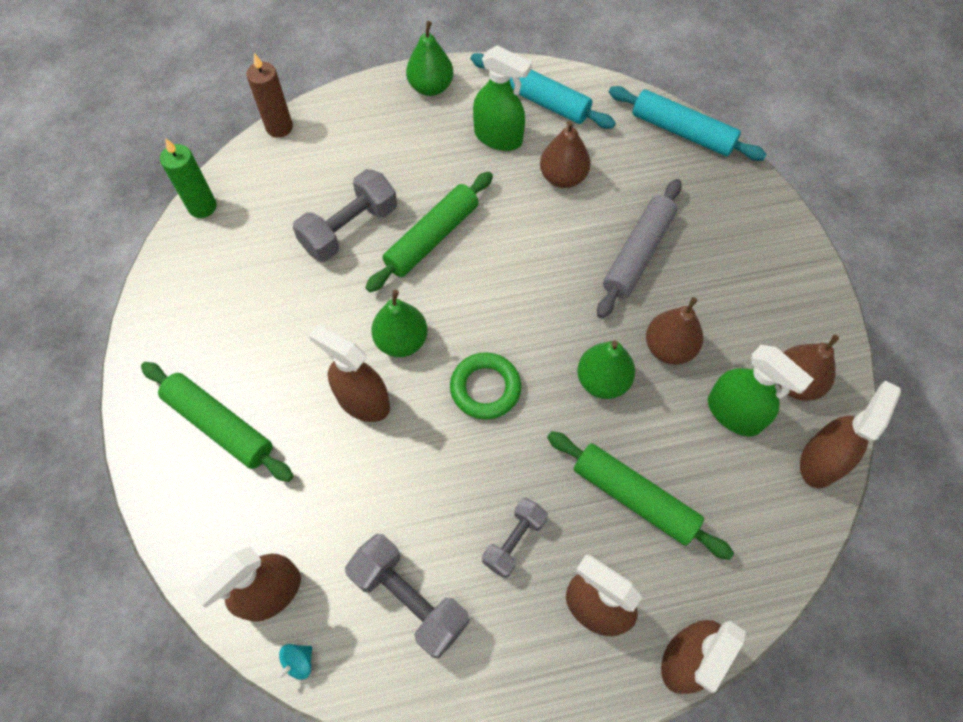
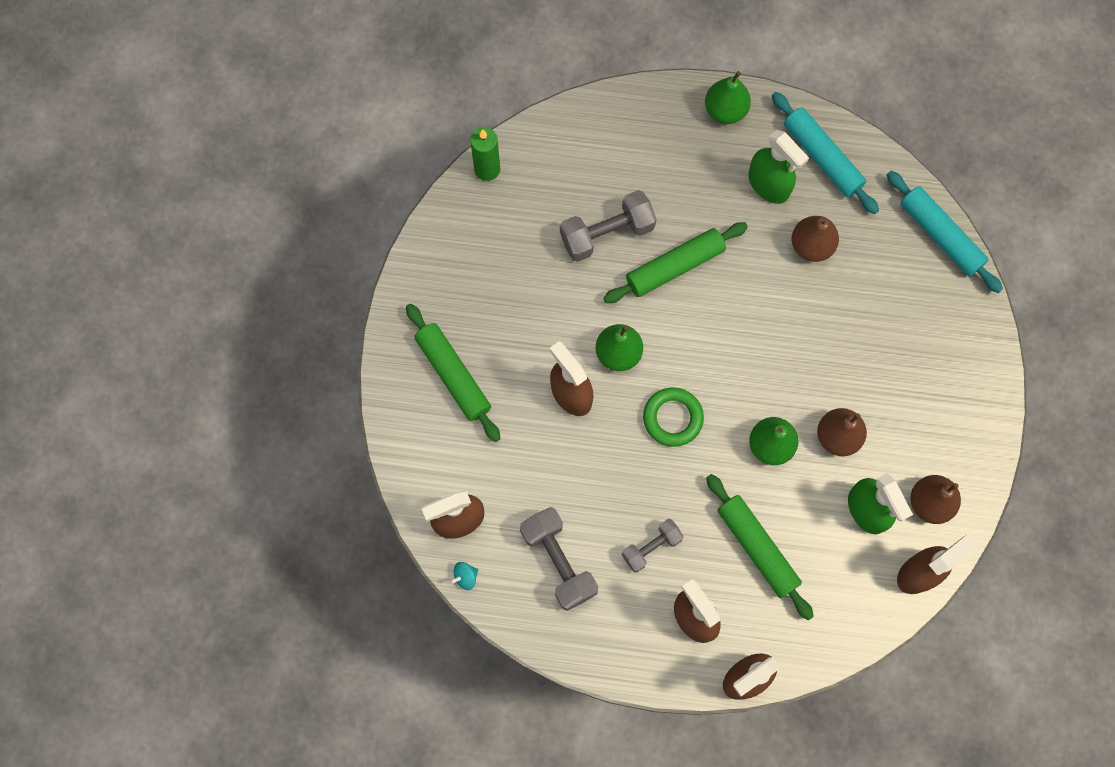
camera: 20 degrees right, 10 degrees up
(279, 127) = (575, 109): brown candle -> none
(638, 254) = (847, 343): grey rolling pin -> none

